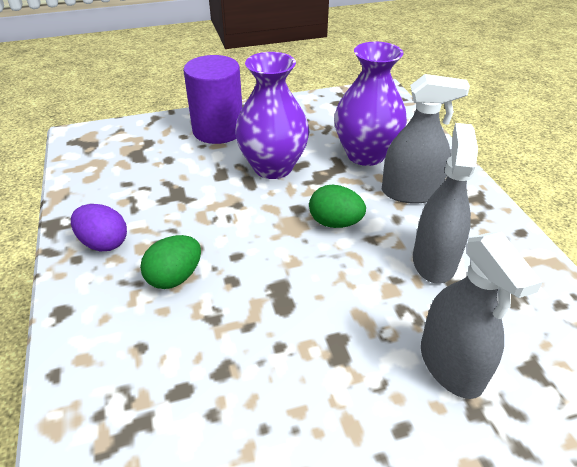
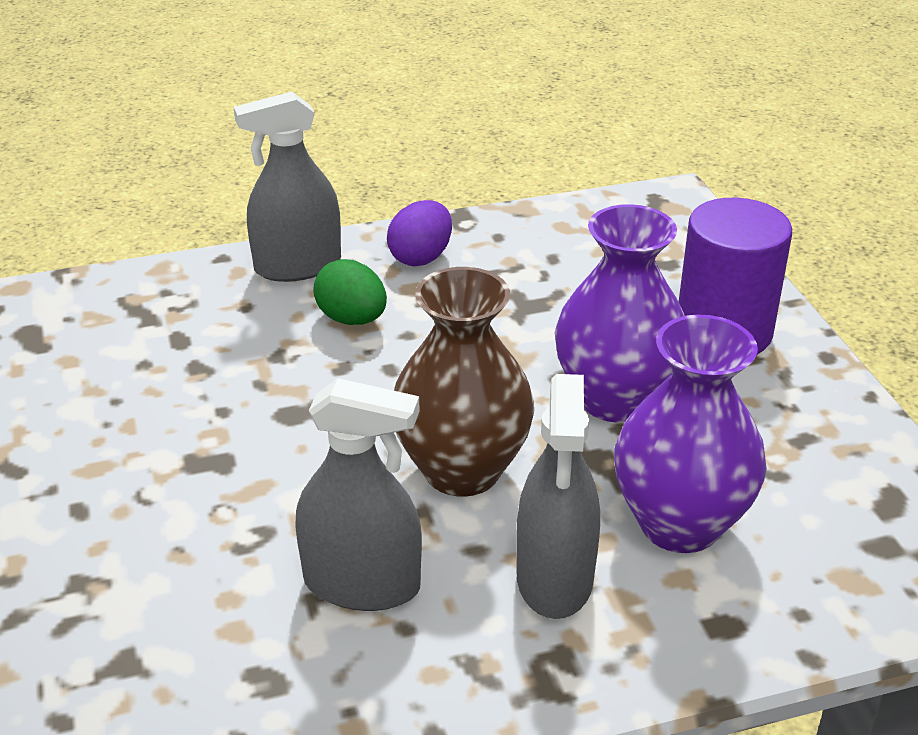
camera: 90 degrees right, 5 degrees down
(335, 223) = (462, 470): green egg -> brown vase
(451, 365) = (154, 570): grey spray bottle -> grey spray bottle (298, 266)

